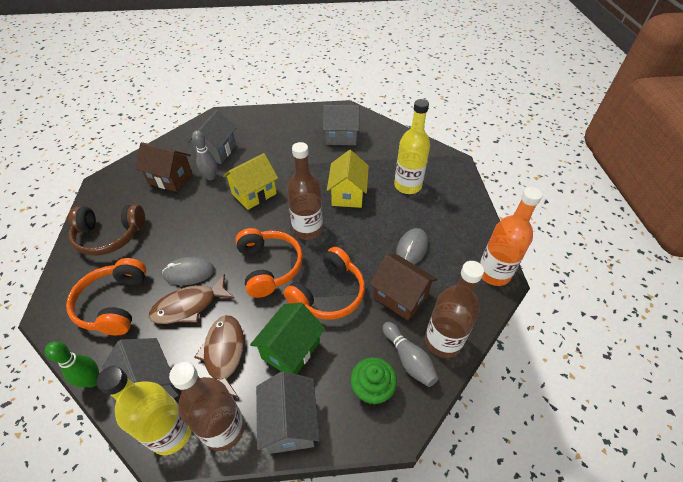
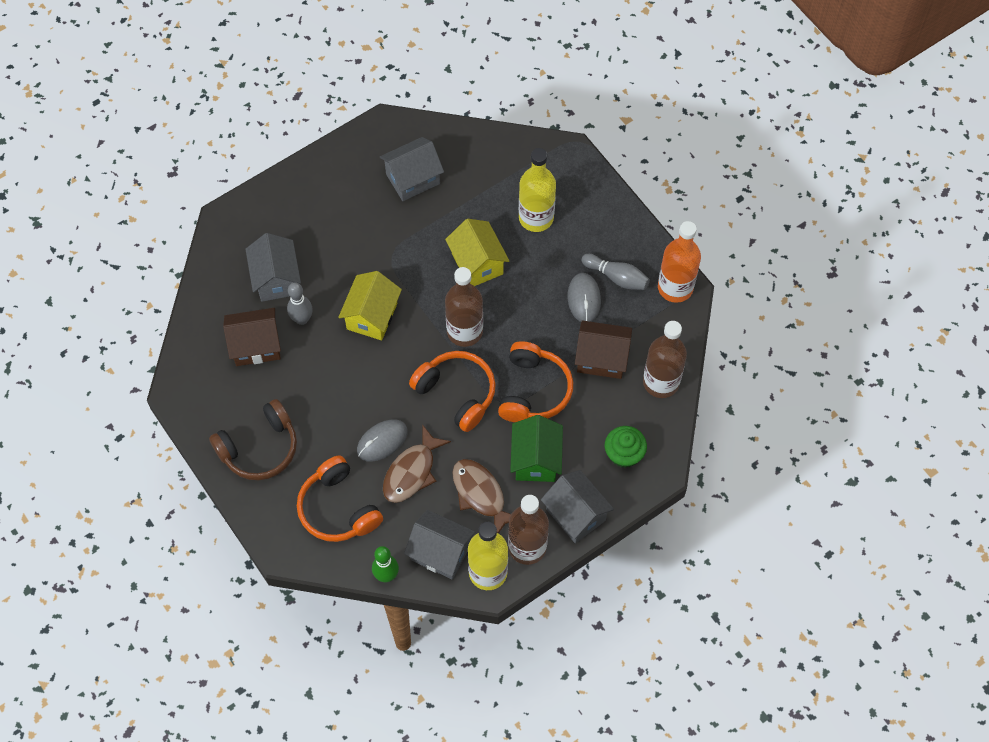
camera: 30 degrees left, 15 degrees up
(408, 359) = (640, 413): grey bowling pin -> grey bowling pin (617, 277)

